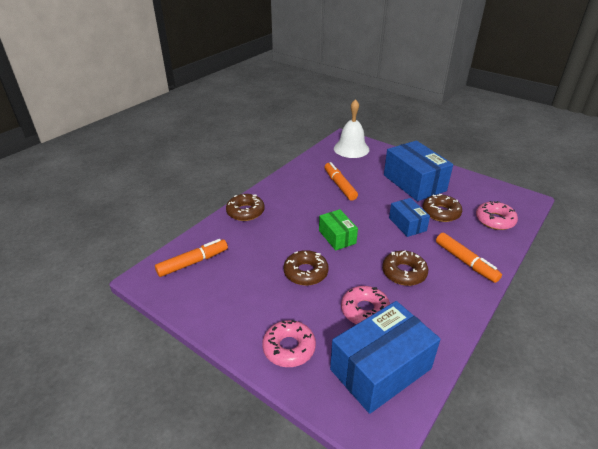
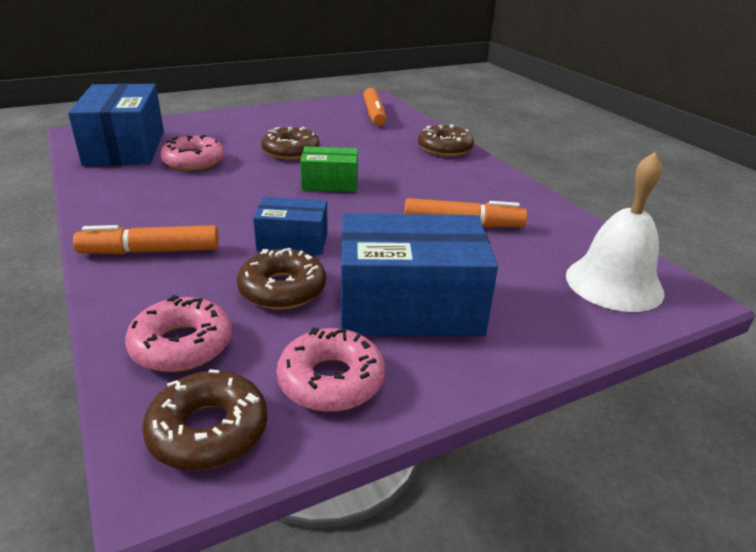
camera: 115 degrees right, 5 degrees down
(289, 348) = (210, 125): pink donut -> pink donut (331, 380)
(404, 272) = (207, 200): brown donut -> brown donut (208, 430)

